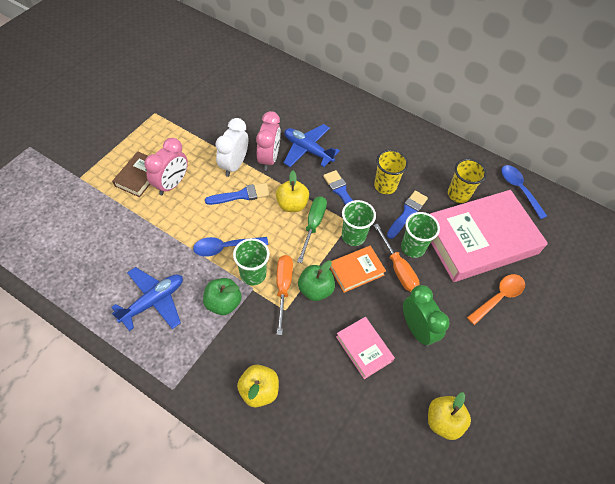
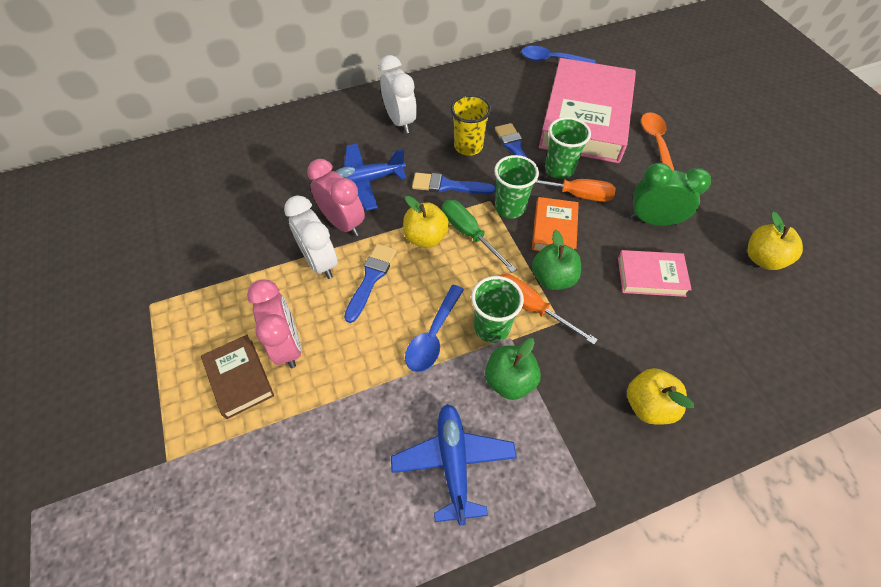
camera: 50 degrees left, 0 degrees up
(372, 138) = (400, 121): none -> white clock
(458, 194) = (524, 101): yellow cup -> none

